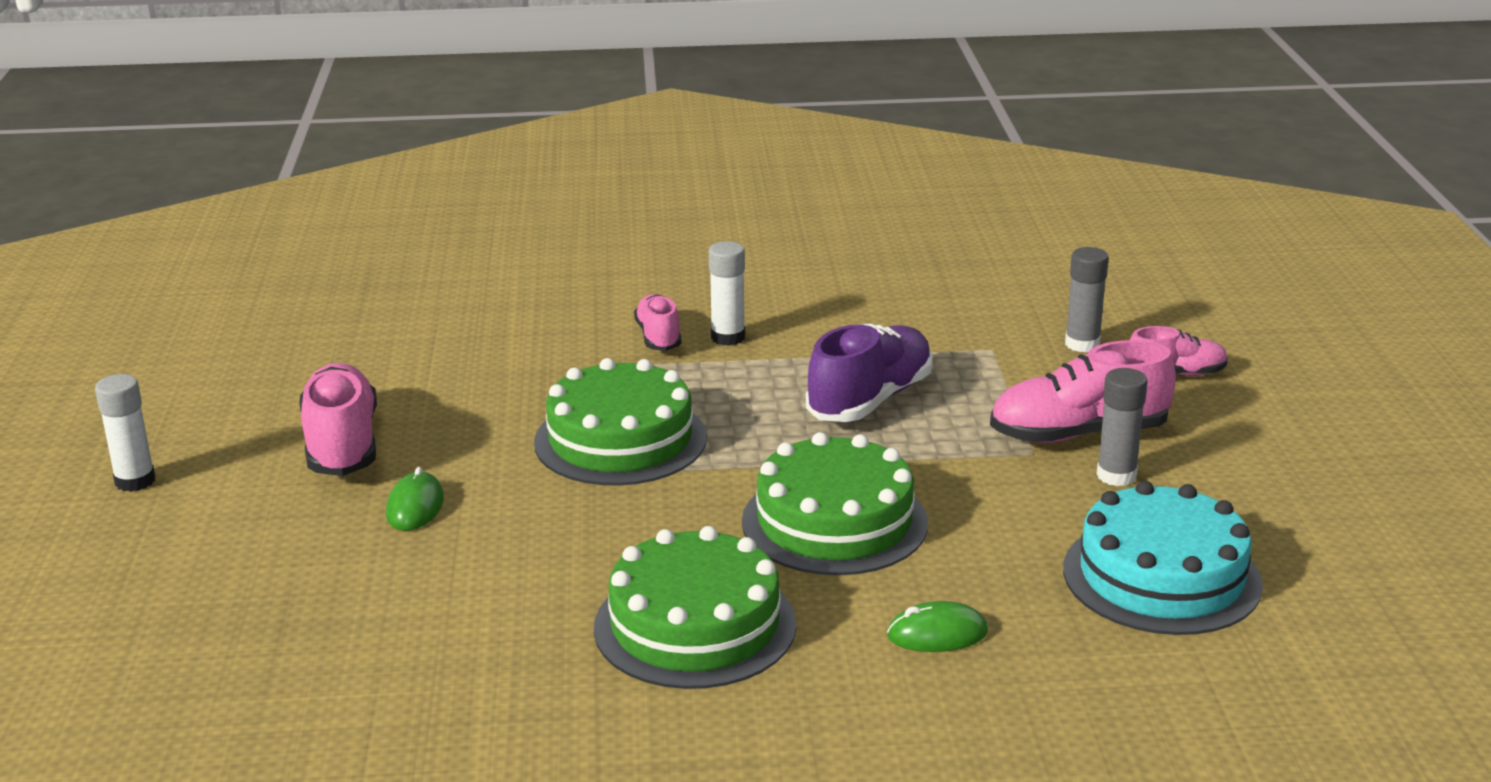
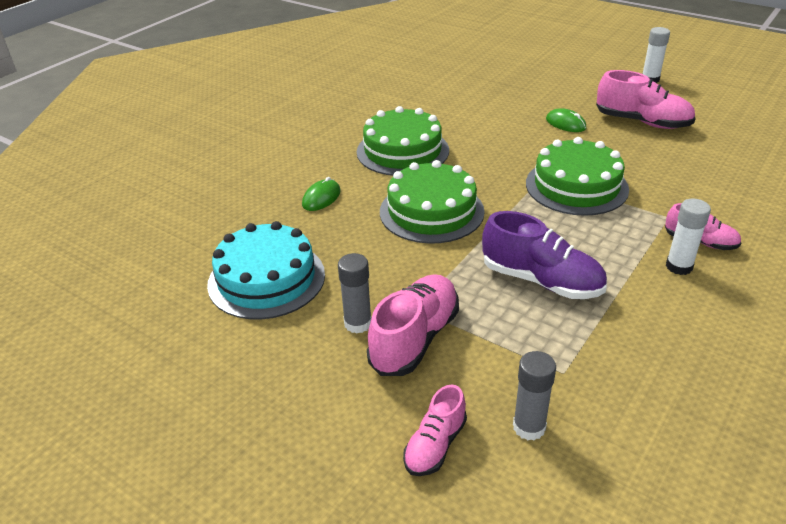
camera: 130 degrees right, 10 degrees up
(870, 400) = (541, 281): purple shoe -> purple shoe turned 45 degrees counterclockwise

